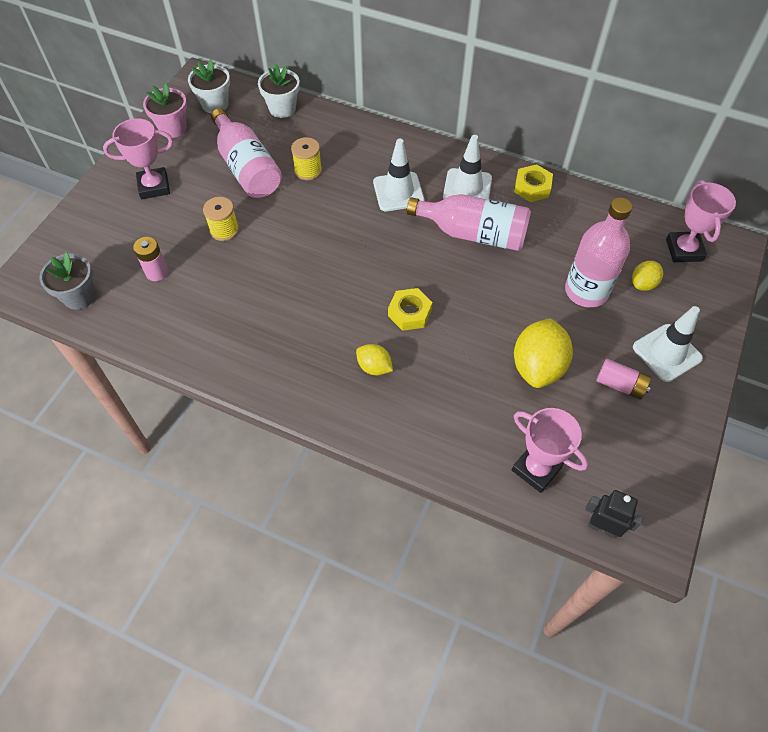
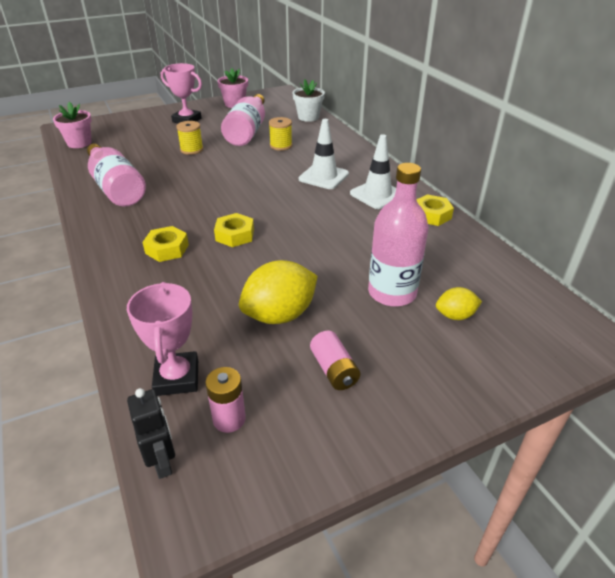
camera: 40 degrees right, 20 degrees down
(79, 296) = (79, 143): grey flower pot -> pink flower pot
(157, 272) = (129, 150): pink battery -> pink battery (229, 419)
(215, 104) = (272, 103): white flower pot -> none
(374, 367) = (167, 249): yellow lemon -> yellow nut
(473, 234) = (345, 218): pink bottle -> pink bottle (116, 188)
(667, 353) = (414, 375): white traffic cone -> none
(684, 250) = (532, 315): pink trophy -> none

